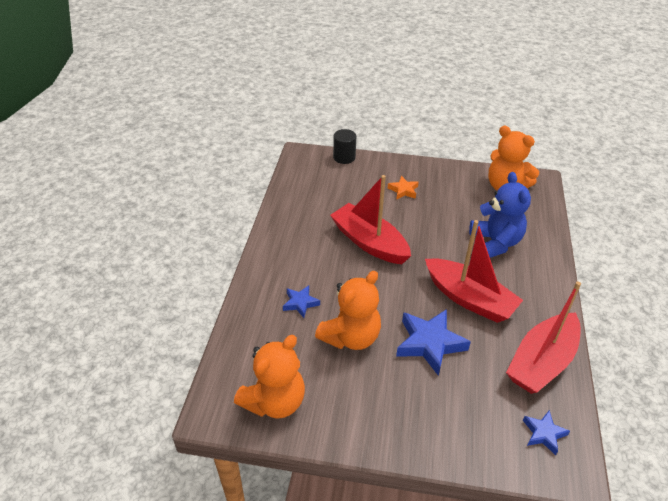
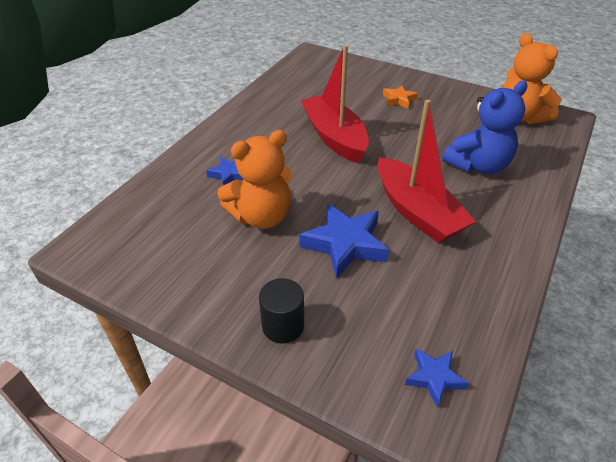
camera: 20 degrees right, 0 degrees up
(274, 401) = (144, 255): orange teddy bear -> none
(344, 157) = (353, 62): black cylinder -> black cylinder (283, 326)
(495, 243) = (478, 165): blue teddy bear -> blue teddy bear turned 45 degrees clockwise
(541, 362) = (473, 297): red boat -> none

